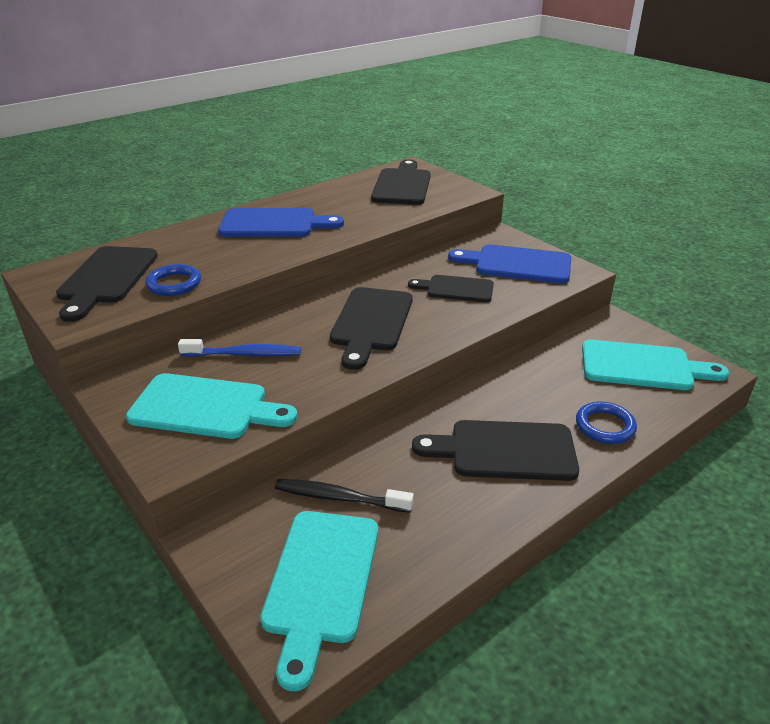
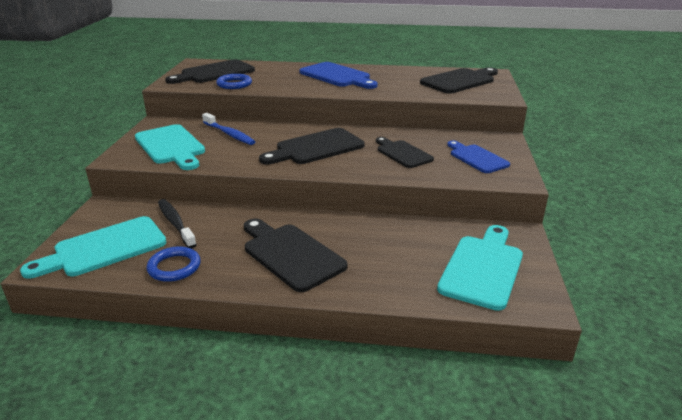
camera: 45 degrees right, 5 degrees down
(517, 264) = (477, 158): blue cutting board -> blue cutting board, size x0.66
(605, 426) = (377, 281): blue ring -> blue ring (174, 267)
(642, 366) = (482, 268): turquoise cutting board -> turquoise cutting board turned 120 degrees counterclockwise

